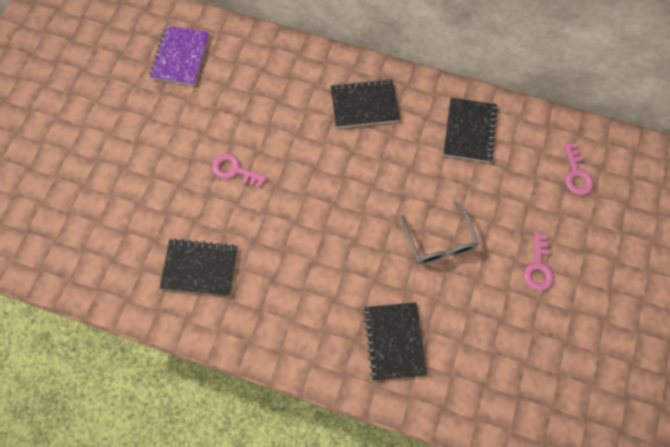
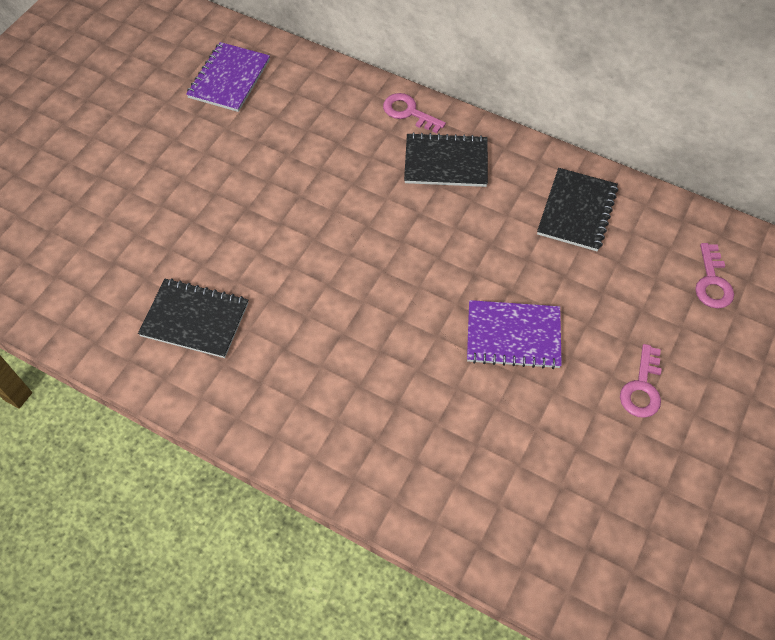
camera: 10 degrees right, 10 degrees down
(234, 170) = (265, 213): pink key -> pink key (408, 112)
(394, 341) = (429, 449): black notebook -> none
(439, 241) = (513, 336): grey glasses -> purple notebook

